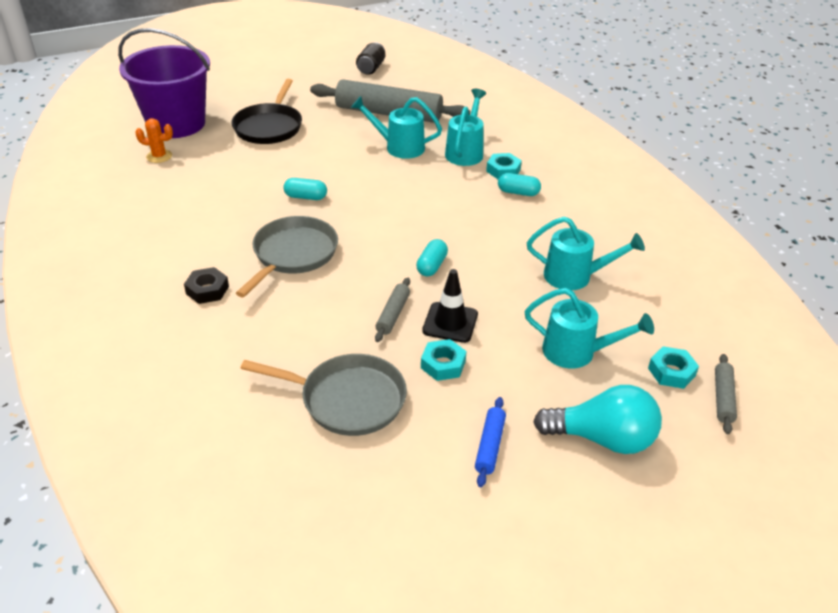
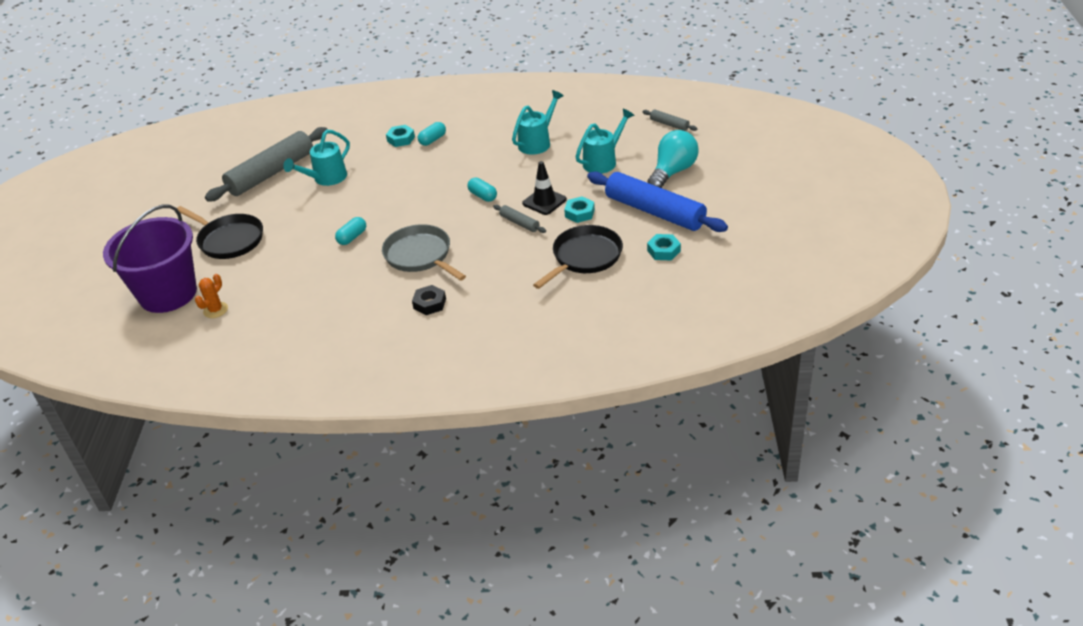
camera: 60 degrees left, 0 degrees up
(347, 399) = (584, 257): grey pan -> black pan
(371, 68) = (188, 167): black can -> none
(465, 152) = (362, 149): turquoise watering can -> none
(490, 446) = (654, 211): blue rolling pin -> blue rolling pin, size x2.31
(671, 372) = (640, 134): turquoise nut -> turquoise nut (663, 251)

